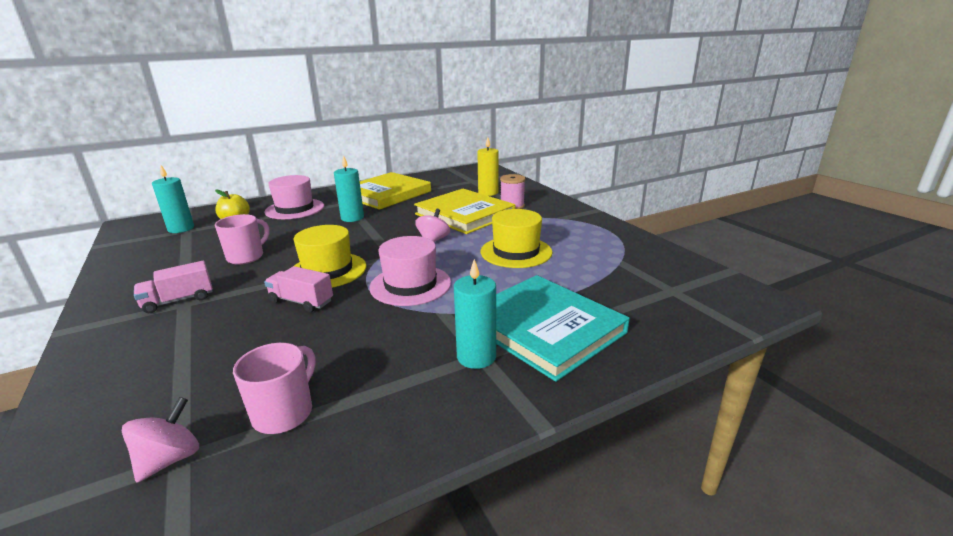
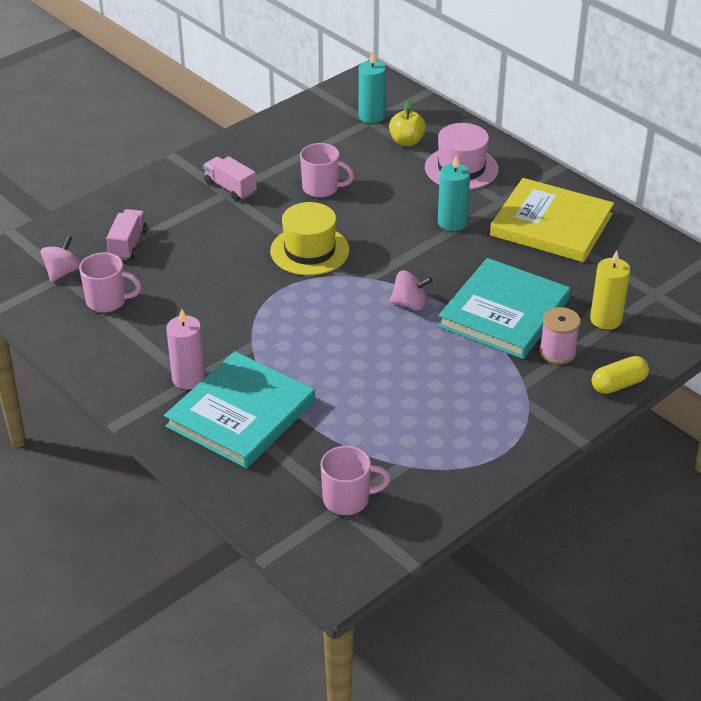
camera: 75 degrees right, 15 degrees up
(170, 459) = (62, 272): pink spinning top -> pink spinning top turned 75 degrees counterclockwise
(301, 301) = (247, 256): pink truck -> pink truck (128, 244)
(410, 285) = (297, 313): pink hat -> none
(465, 214) = (504, 313): yellow book -> turquoise book
(476, 357) = (188, 378): turquoise candle -> pink candle
(516, 252) = (400, 375): yellow hat -> none
(548, 196) = (618, 384): none -> yellow capsule
(663, 287) = (348, 499): none -> pink mug

